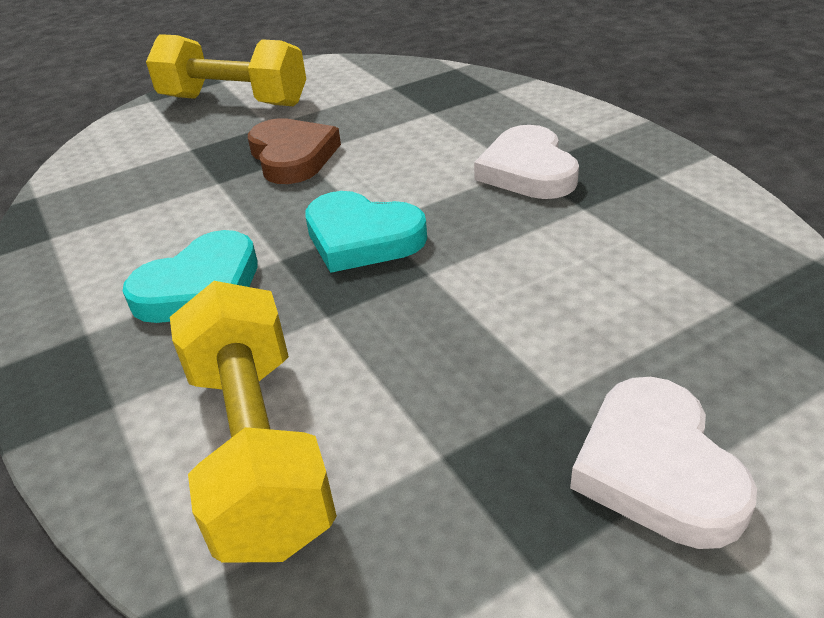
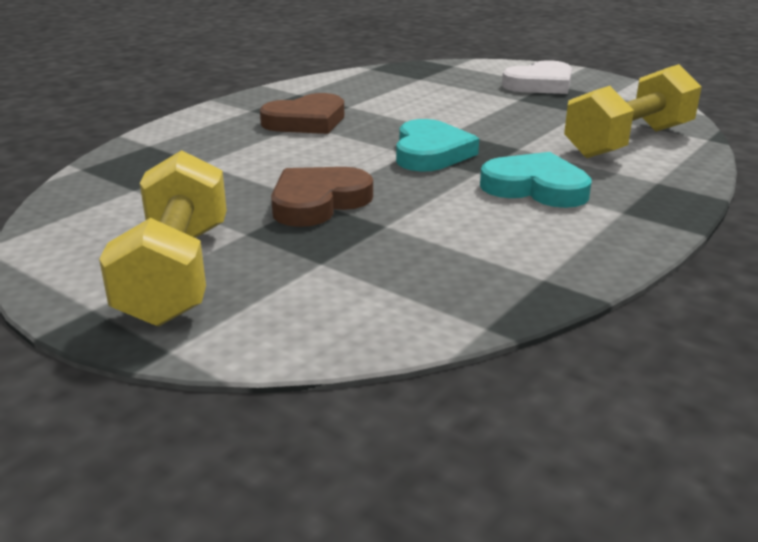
camera: 115 degrees left, 10 degrees down
(527, 170) = (306, 121): white heart -> brown heart

